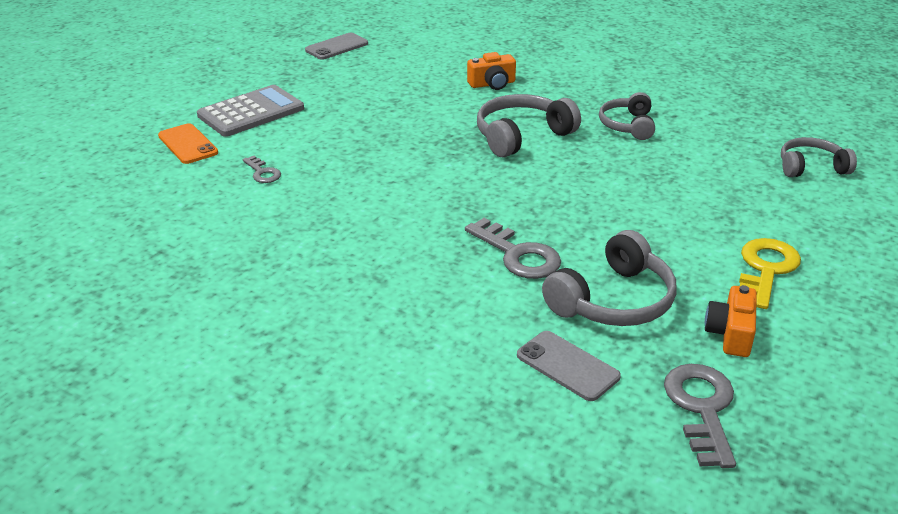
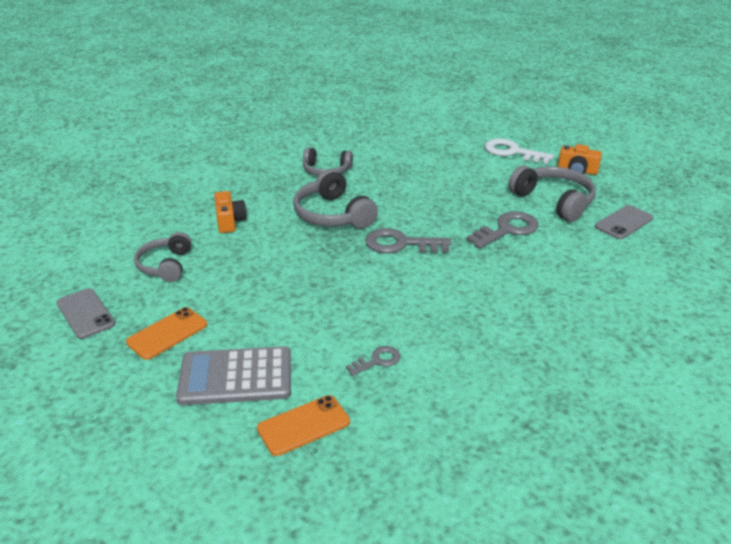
camera: 85 degrees left, 0 degrees up
(251, 112) = (236, 377): grey calculator -> grey calculator turned 60 degrees counterclockwise
(309, 80) = (167, 333): none -> orange phone
(701, 408) = (644, 188): grey key -> grey key (400, 244)
(766, 269) = (512, 152): yellow key -> white key
(811, 167) = (396, 121): grey headphones -> grey headphones (165, 265)

